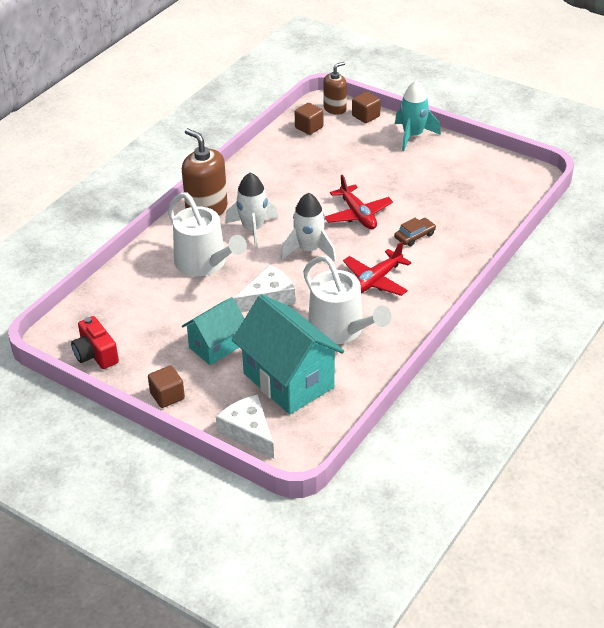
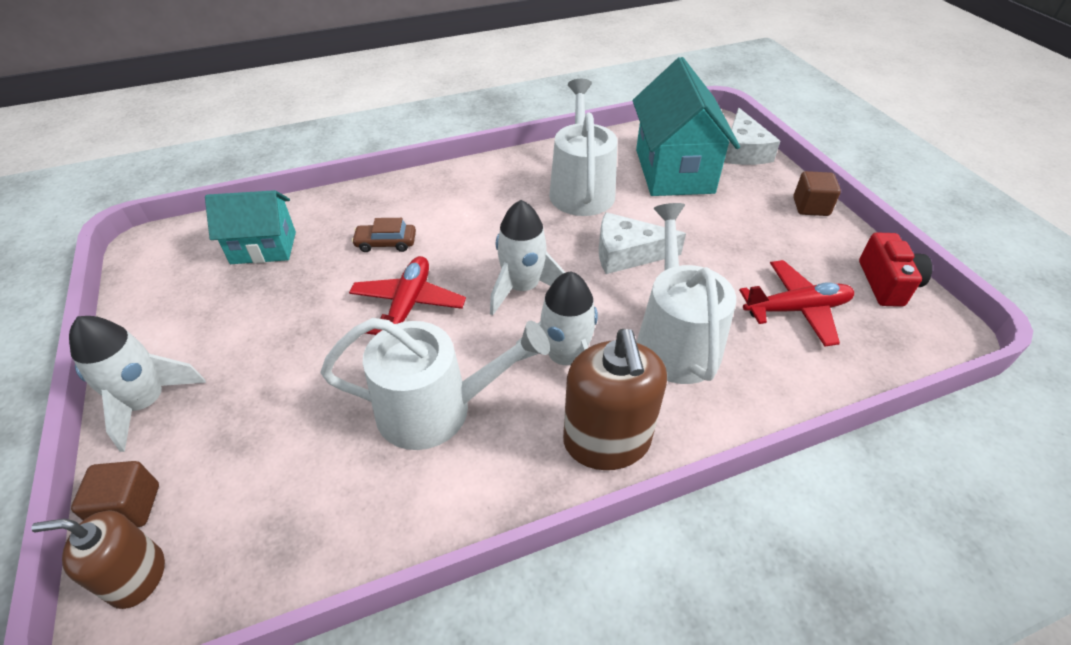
camera: 145 degrees left, 5 degrees up
(216, 346) = (728, 229): turquoise house -> turquoise house (263, 248)
(292, 186) = (435, 409): none -> white watering can
(309, 127) = (248, 547): brown cube -> none
(375, 280) = (491, 217): red plane -> red plane (796, 309)
(413, 136) = (147, 403): turquoise rocket -> white rocket

